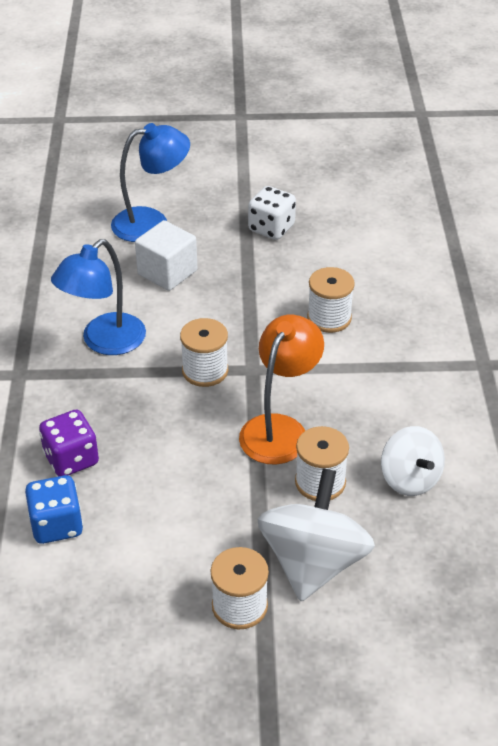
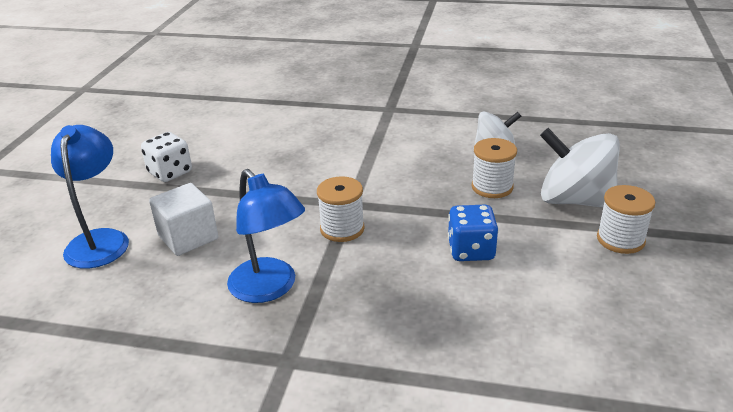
camera: 75 degrees left, 10 degrees down
(56, 525) = (525, 342): blue dice -> blue dice (471, 250)
(71, 459) = (435, 325): purple dice -> none
(279, 429) = (428, 198): orange lamp -> none
(329, 318) = (307, 160): white spool -> none

